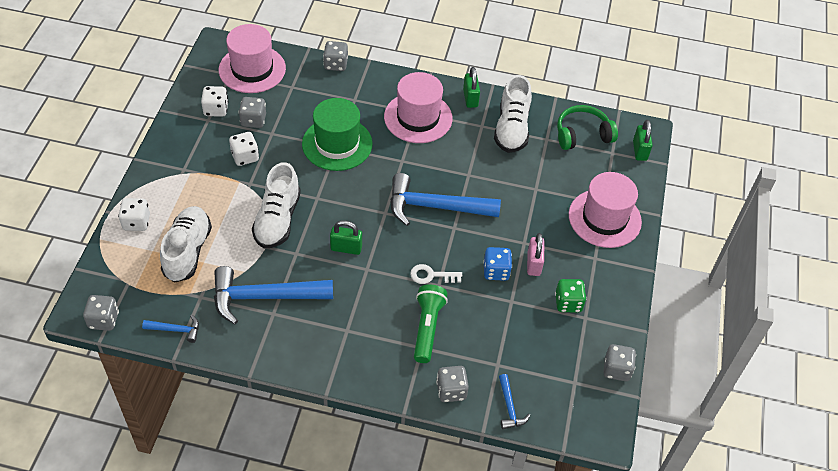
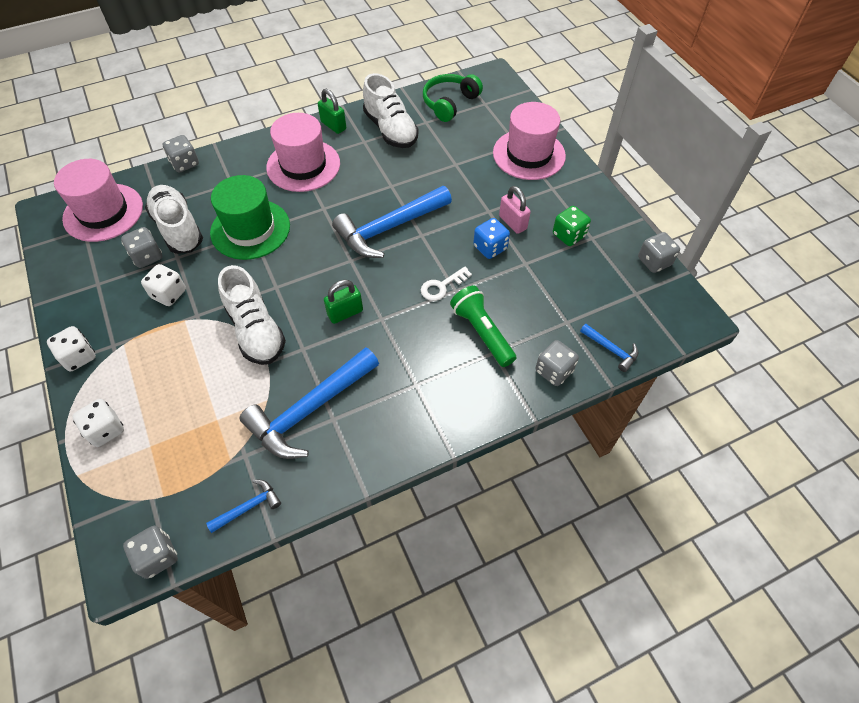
camera: 35 degrees left, 5 degrees up
(187, 251) = (190, 421): white shoe -> white shoe (178, 229)
(216, 109) = (98, 269): white dice -> white dice (79, 357)
(639, 151) = (503, 91): green padlock -> none

